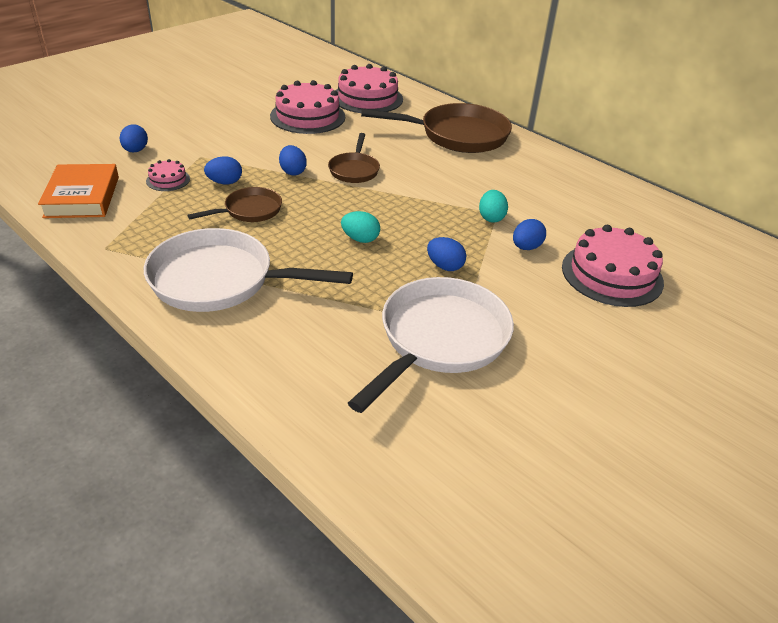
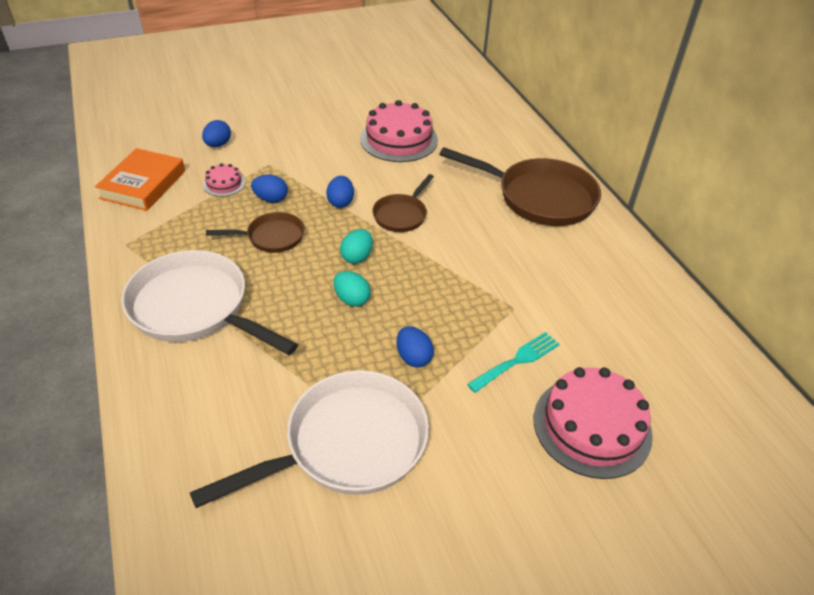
camera: 25 degrees right, 5 degrees up
(367, 98) = (474, 129): pink cake -> none
(491, 218) = (504, 311): turquoise egg -> turquoise egg (357, 257)
(526, 247) = (517, 360): blue egg -> turquoise fork

